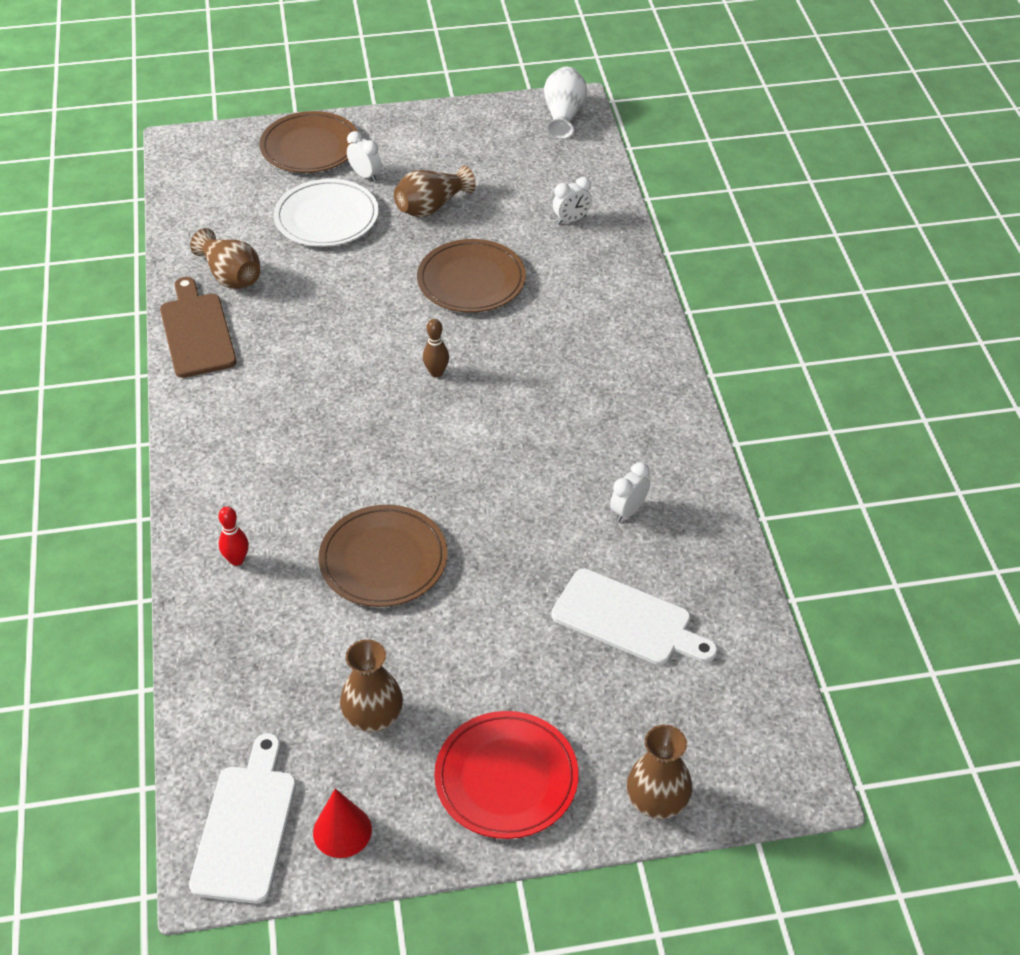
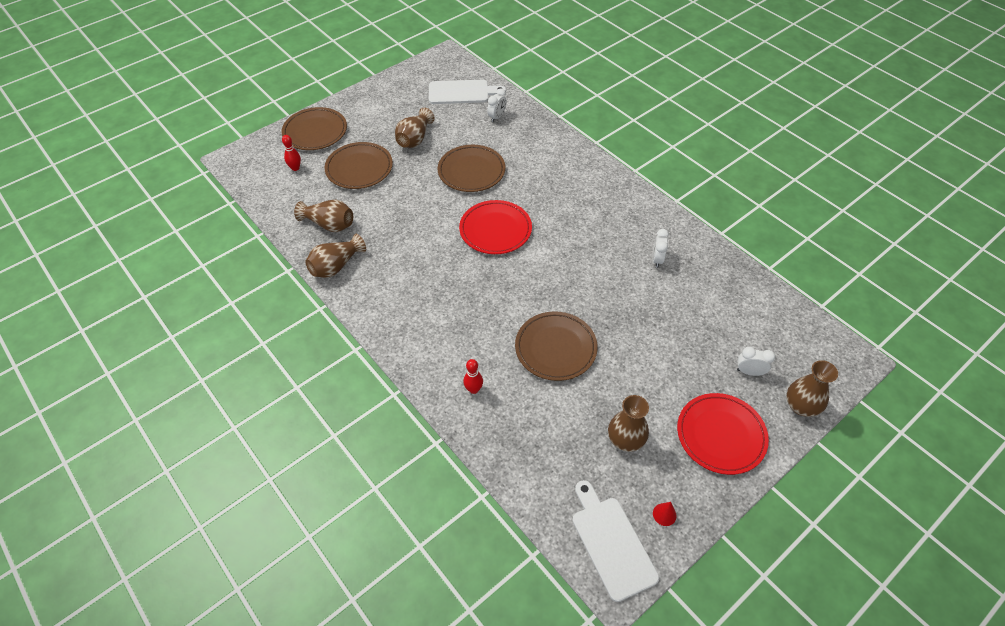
camera: 30 degrees left, 5 degrees up
(196, 332) = (336, 266): brown cutting board -> brown vase
(247, 186) = (295, 168): none -> red bowling pin
(326, 218) = (359, 168): white plate -> brown plate
(342, 831) = (664, 514): red cone -> red cone, size x0.62
(365, 175) = (361, 136): white clock -> white clock (749, 372)
(436, 372) = (495, 230): brown bowling pin -> red plate
(563, 115) = (445, 63): white vase -> none
(627, 620) = (706, 317): white cutting board -> white cutting board (462, 92)

